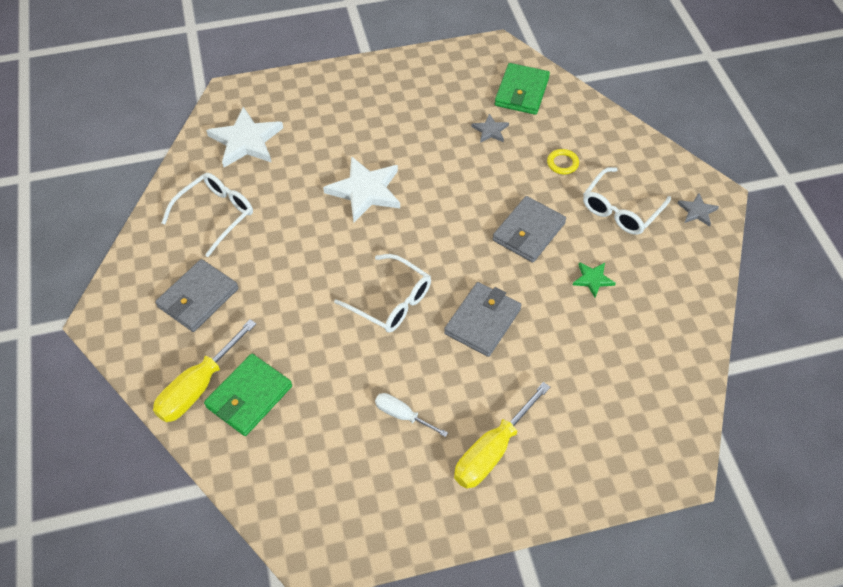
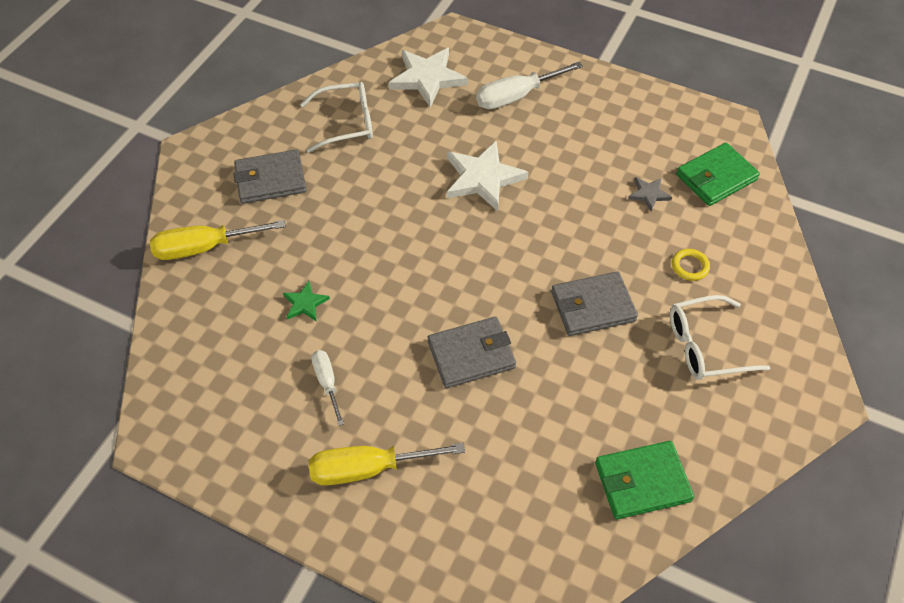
camera: 40 degrees right, 0 degrees up
(249, 396) = (231, 281): green wallet -> green wallet (642, 482)
(329, 115) = (516, 96): none -> white screwdriver
(390, 301) = (412, 283): white glasses -> none
(593, 279) = (610, 390): green star -> green star (305, 303)
(697, 211) = (786, 400): grey star -> none

